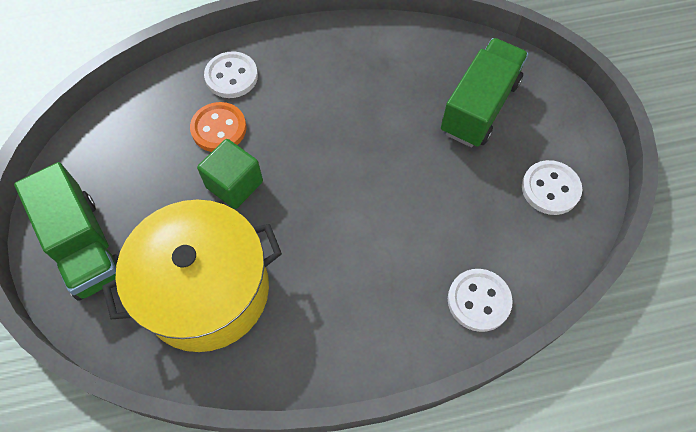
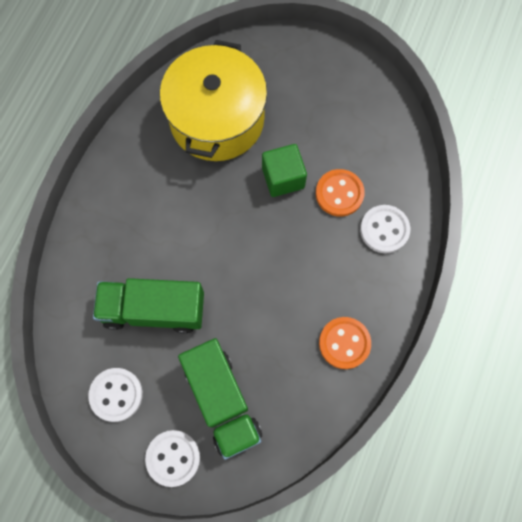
camera: 125 degrees right, 10 degrees up
(85, 246) = (301, 67): green truck -> green truck (154, 310)
(358, 52) = (344, 343): none -> orange button
(478, 301) = (81, 276): white button -> white button (173, 458)

